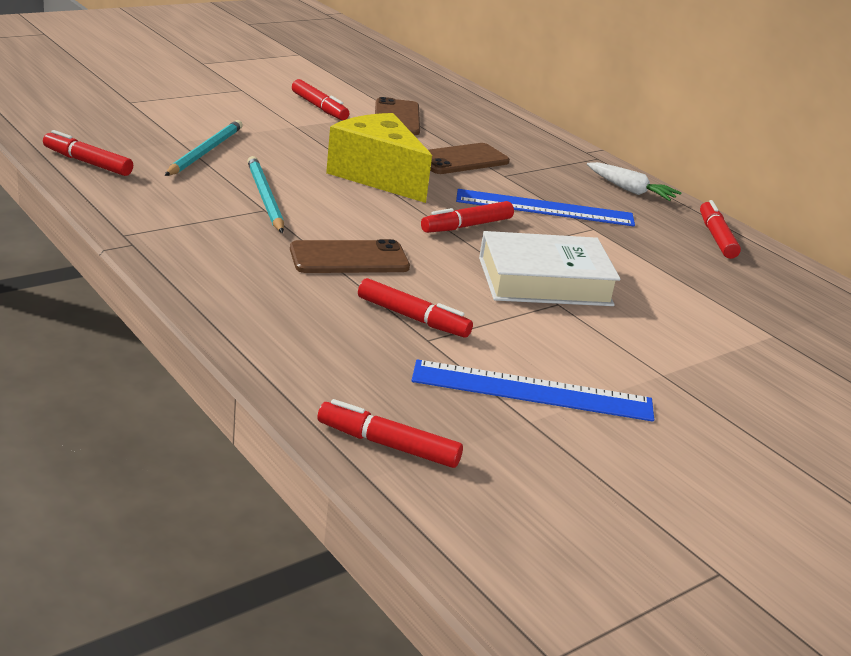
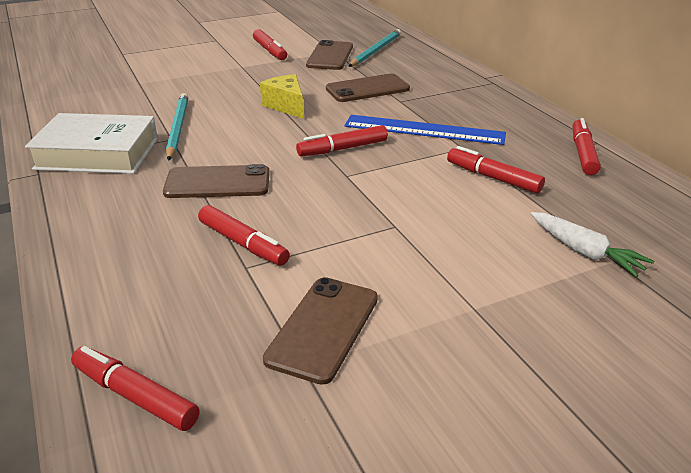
camera: 15 degrees right, 5 degrees up
(87, 162) = (53, 103): red marker -> red marker (493, 178)
(205, 151) = (154, 90): turquoise pencil -> turquoise pencil (376, 51)
(377, 176) = (286, 106): yellow cheese -> yellow cheese, size x0.58
(532, 391) = (323, 328): blue ruler -> brown phone
(544, 281) = (391, 202): white book -> white book (97, 153)
(630, 190) = (513, 110): white carrot -> white carrot (585, 252)

